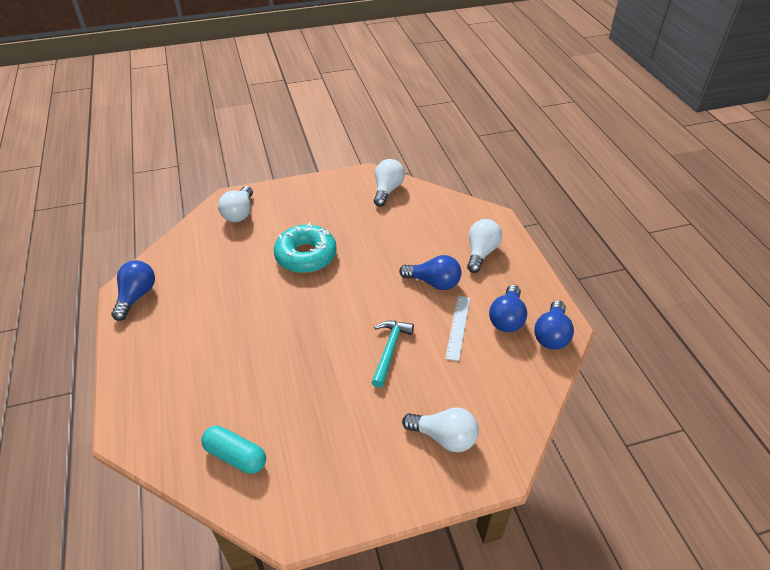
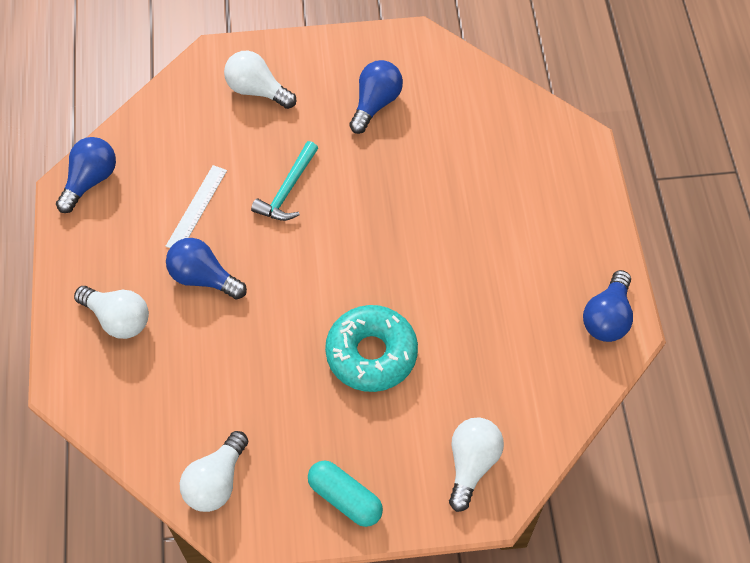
camera: 170 degrees left, 15 degrees up
(235, 456) = (466, 103): turquoise capsule -> turquoise capsule (345, 498)
(481, 253) = (118, 319): white light bulb -> white light bulb turned 90 degrees counterclockwise
(507, 318) = (132, 210): blue light bulb -> blue light bulb (375, 103)

